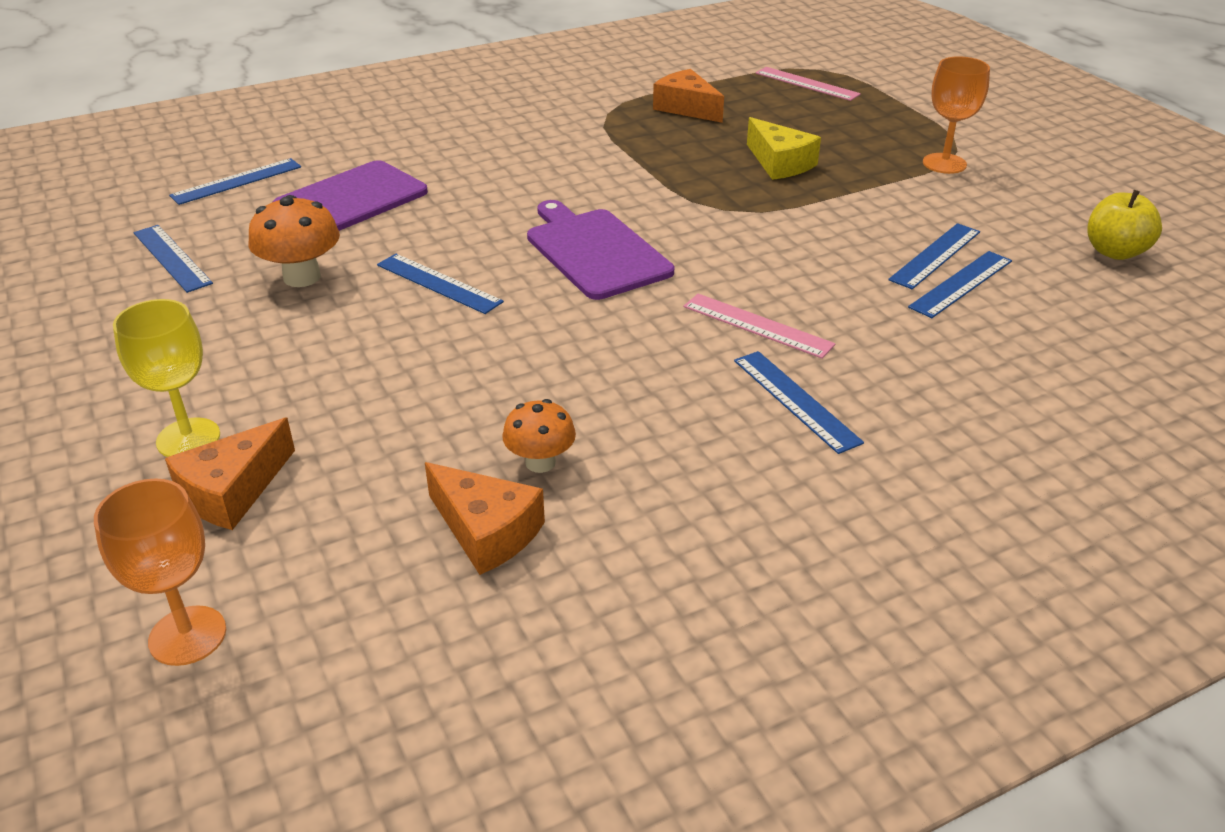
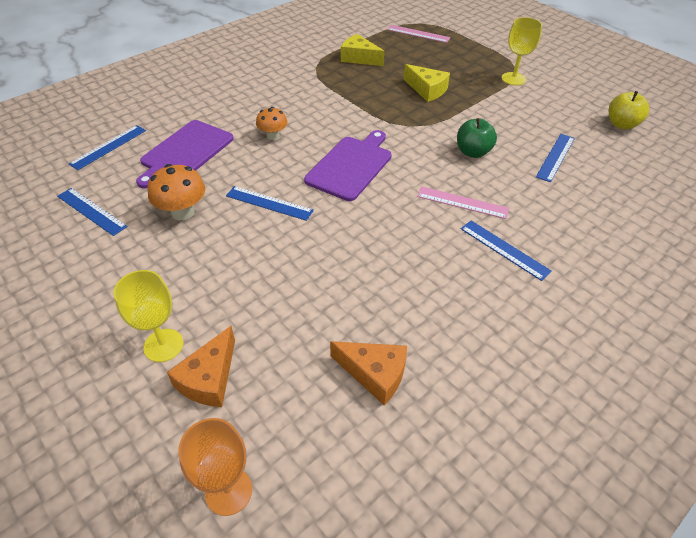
camera: 15 degrees left, 10 degrees up
(540, 462) = (384, 319): orange mushroom -> orange mushroom (273, 136)
(595, 251) = (351, 166): purple cutting board -> purple cutting board turned 75 degrees clockwise
(686, 108) = (359, 58): orange cheese -> yellow cheese
(813, 258) = (473, 152): none -> green apple
(935, 255) = (534, 140): blue ruler -> none
(944, 163) = (513, 79): orange goblet -> yellow goblet

